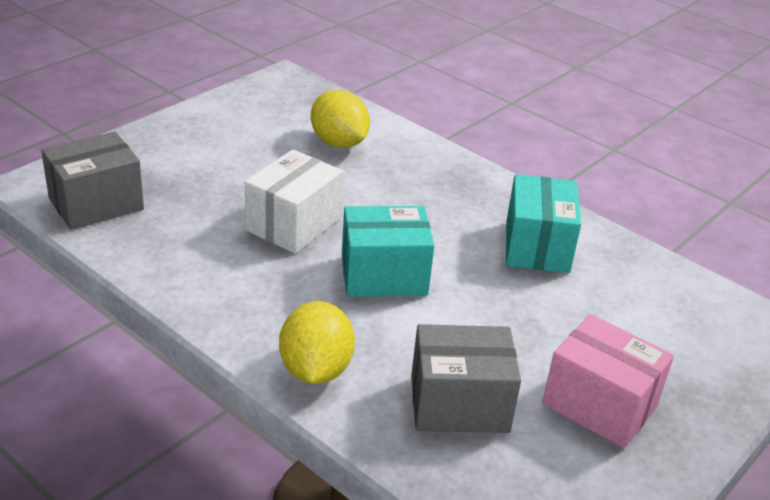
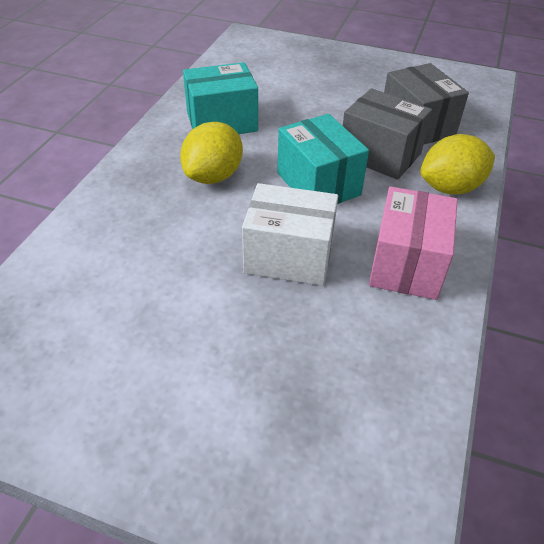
camera: 110 degrees left, 10 degrees up
(96, 204) = (375, 443): grey box -> grey box (380, 155)
(339, 143) = (111, 272): yellow lemon -> yellow lemon (213, 176)
(599, 405) = (367, 82): pink box -> pink box (407, 264)

